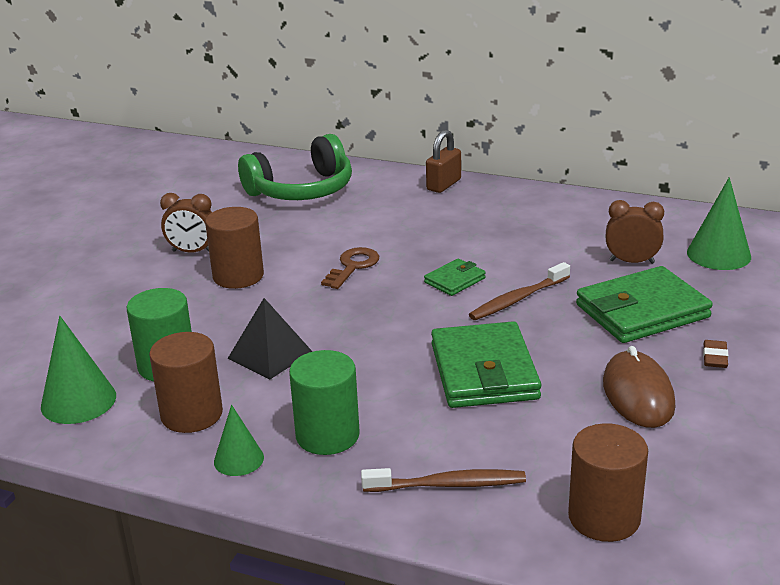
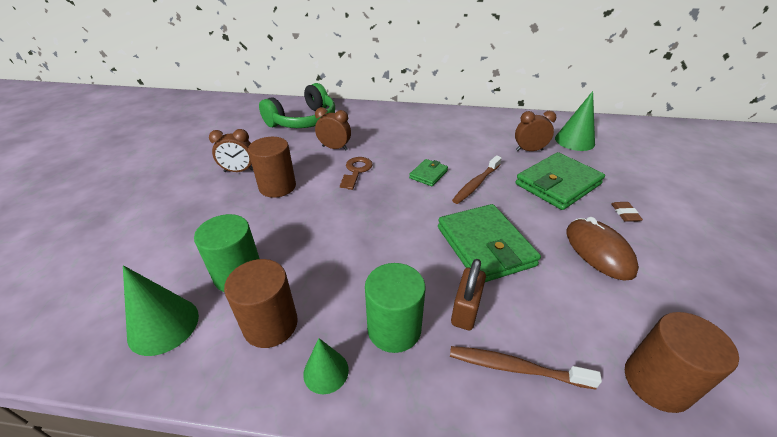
camera: 15 degrees left, 10 degrees up
(270, 355) = (321, 252): black pyramid -> none
(334, 233) = (334, 148): none -> brown clock
(444, 185) = (391, 111): brown padlock -> brown padlock (465, 310)
(448, 484) = (515, 368): brown toothbrush -> brown toothbrush turned 150 degrees counterclockwise

